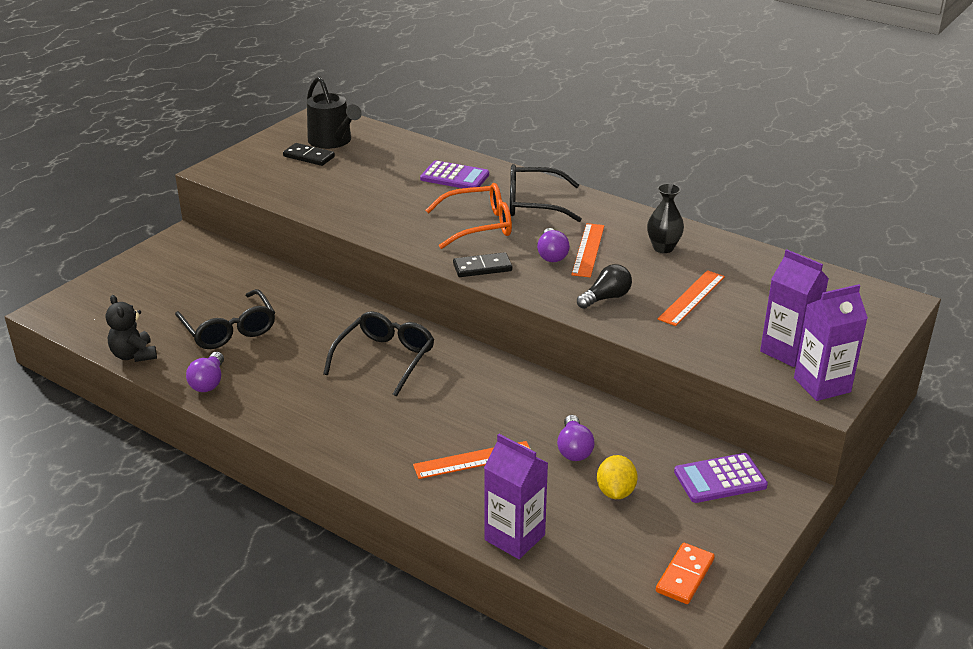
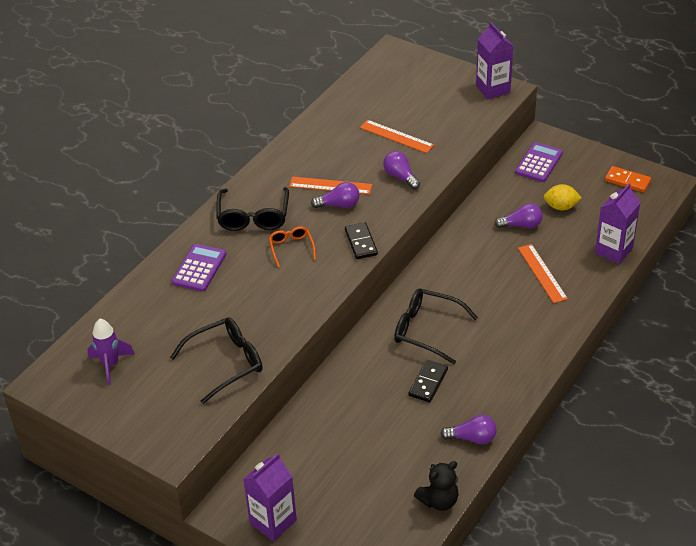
camera: 90 degrees left, 10 degrees up
(229, 330) = (393, 439): black glasses -> black glasses (226, 363)
(309, 157) = (146, 379): black domino -> black domino (428, 383)
(332, 141) = (110, 365): black watering can -> purple rocket
(479, 225) = (291, 248): orange glasses -> orange glasses, size x0.58
(606, 298) = (400, 177): black light bulb -> purple light bulb
(663, 248) = (326, 147): black vase -> none
(720, 479) = (539, 163): purple calculator -> purple calculator turned 135 degrees counterclockwise
(787, 351) = (457, 99): purple carton -> purple carton (273, 522)

